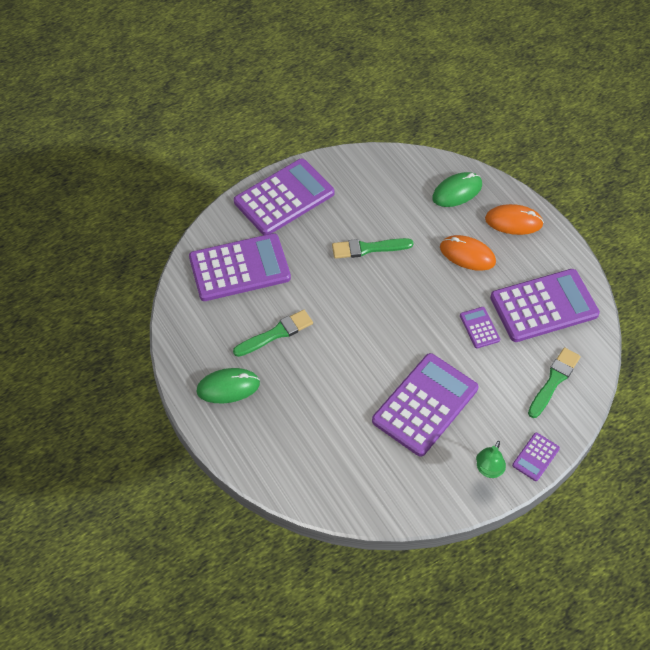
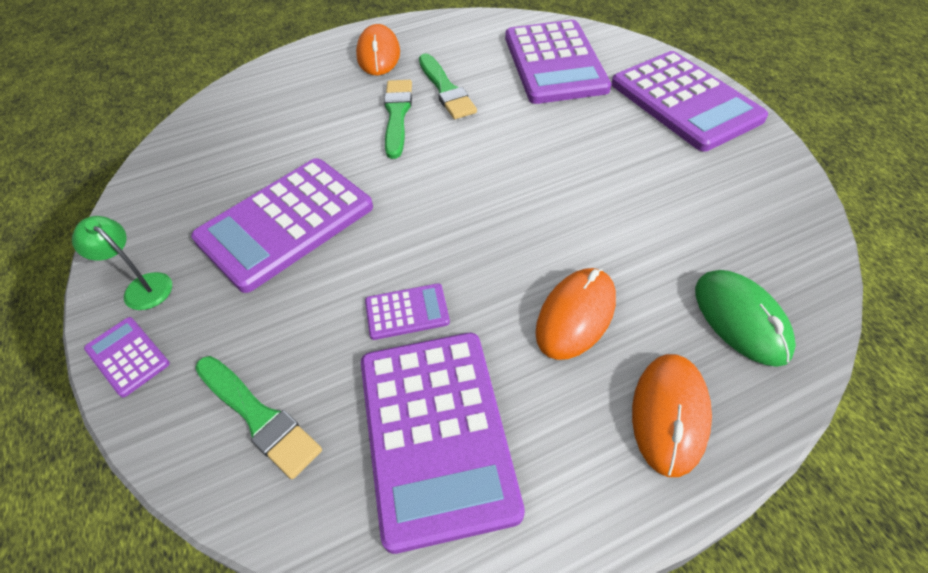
camera: 100 degrees right, 5 degrees down
(228, 387) = (378, 54): green mouse -> orange mouse
(368, 248) = (589, 182): green brush -> green brush (397, 115)
(425, 404) = (285, 223): purple calculator -> purple calculator turned 90 degrees clockwise

